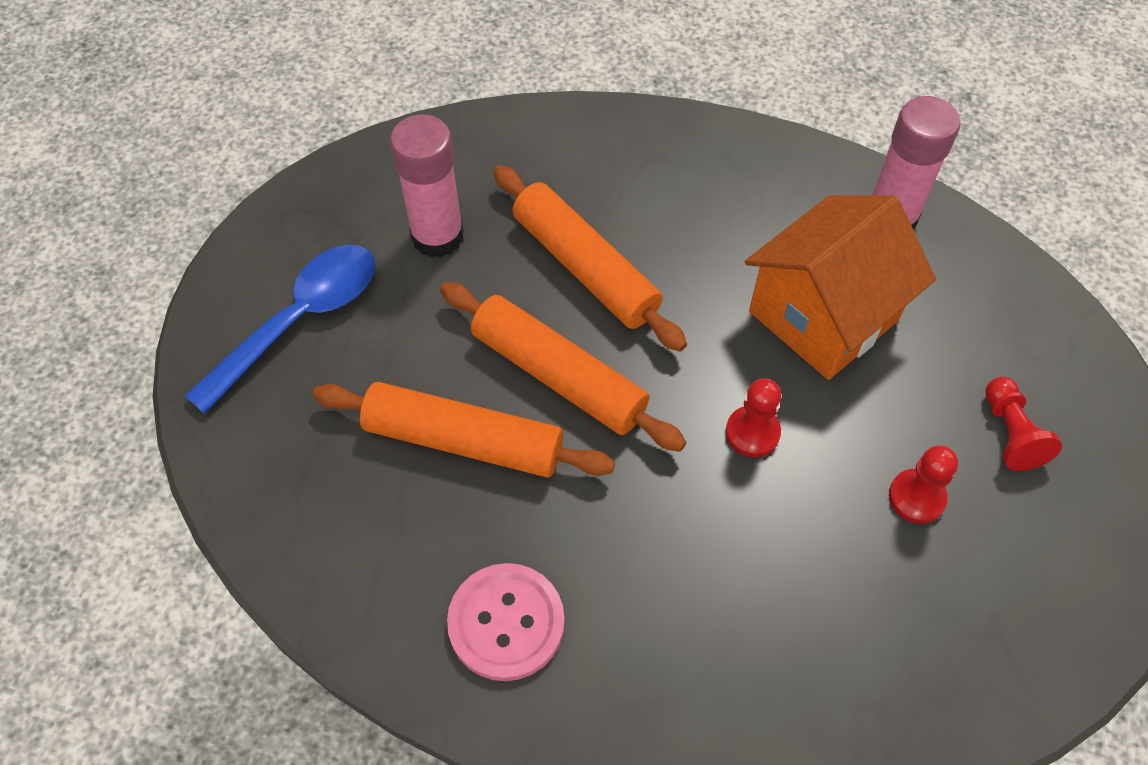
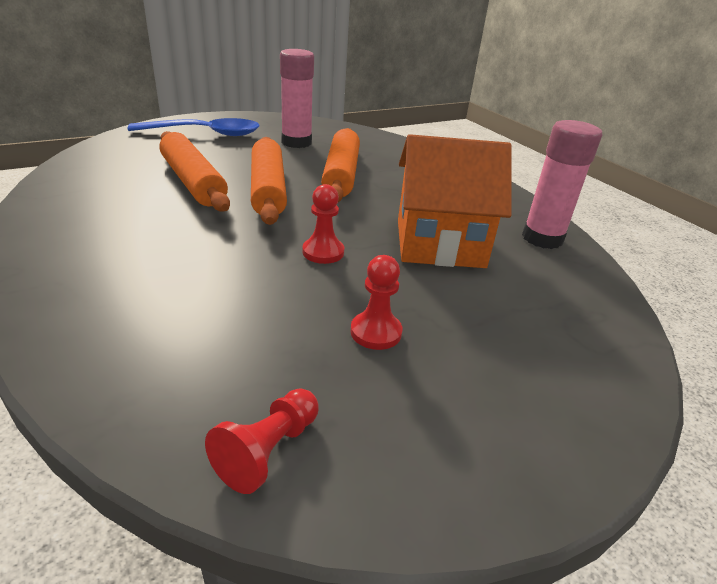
camera: 40 degrees right, 25 degrees down
(506, 623) = (88, 229): pink button -> none
(1010, 433) = (495, 351): red pawn -> red pawn (268, 450)

